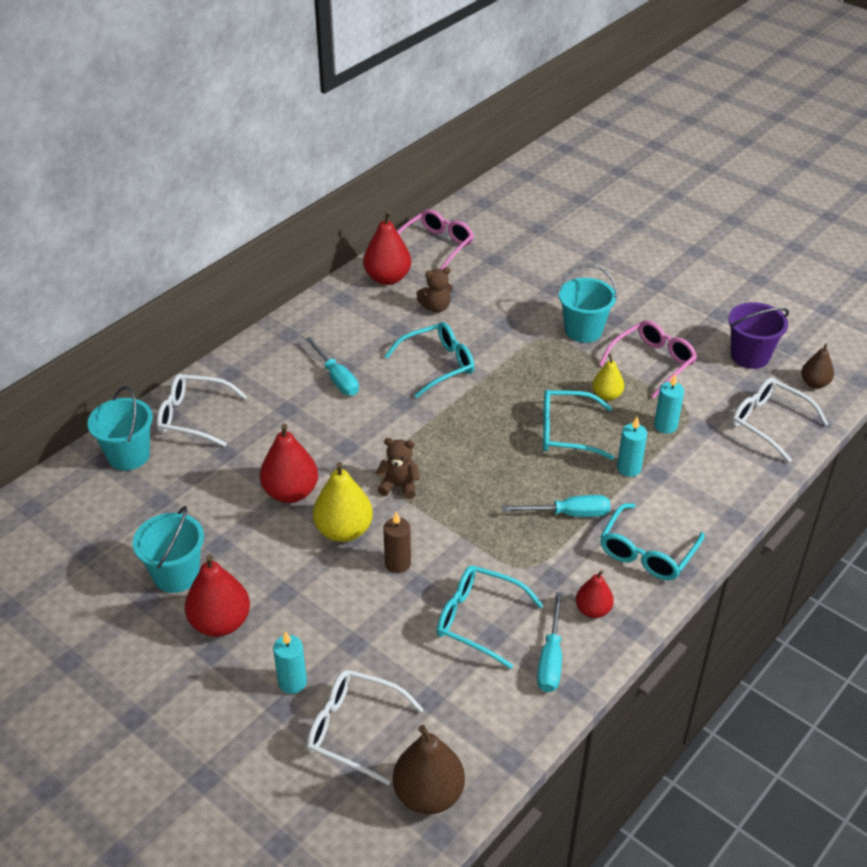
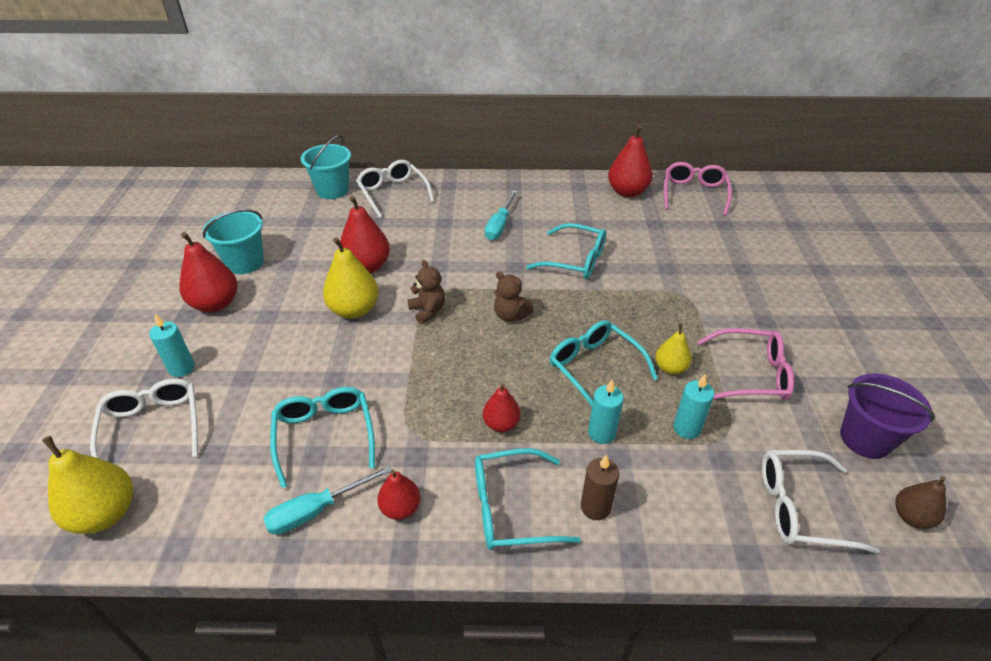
camera: 50 degrees right, 0 degrees up
(398, 563) = (346, 355): brown candle -> brown candle (595, 507)
(428, 794) = (105, 513): brown pear -> yellow pear
(436, 307) = (632, 227): brown teddy bear -> brown teddy bear (510, 315)
(437, 246) = (694, 193): pink glasses -> pink glasses turned 75 degrees counterclockwise
(569, 514) = (501, 424): turquoise screwdriver -> red pear
(583, 330) = (724, 311): turquoise bucket -> none
(768, 422) = (798, 507): white glasses -> white glasses turned 90 degrees counterclockwise

